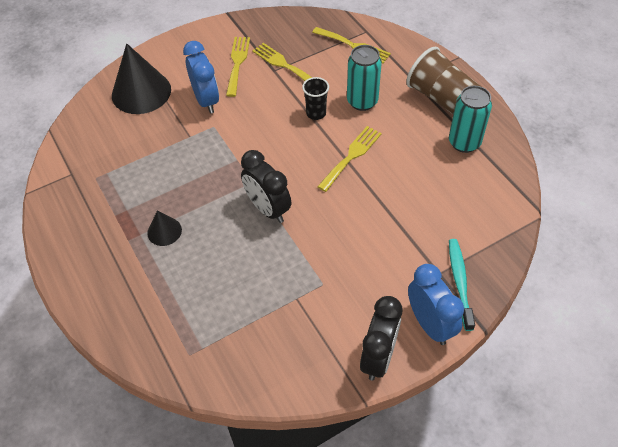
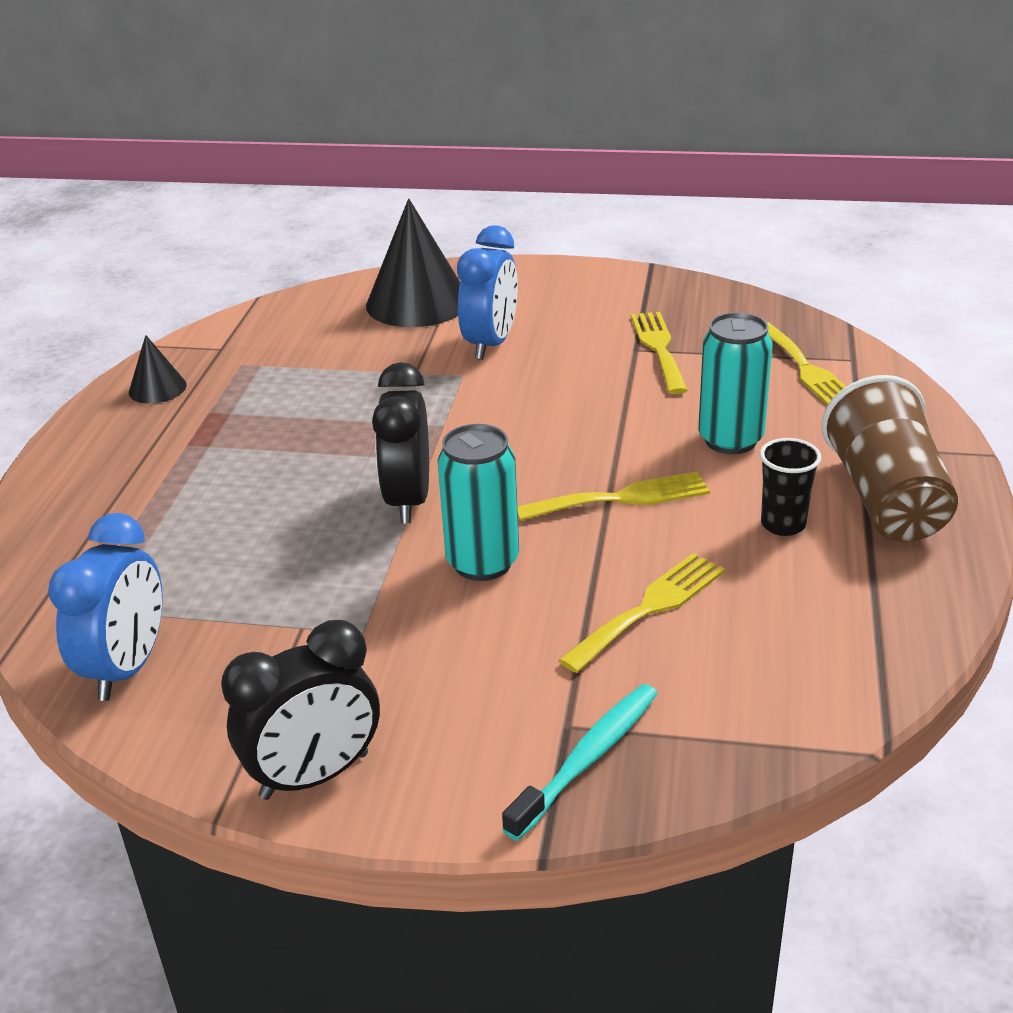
camera: 40 degrees right, 20 degrees down
(164, 231) = (241, 457): black cone -> black cone (157, 388)
(237, 63) = (591, 321): yellow fork -> yellow fork (649, 608)
(316, 113) = (633, 423): black cup -> black cup (783, 524)
(430, 324) = (456, 785): blue clock -> blue clock (127, 668)
(464, 142) = (852, 571): turquoise can -> turquoise can (482, 562)

